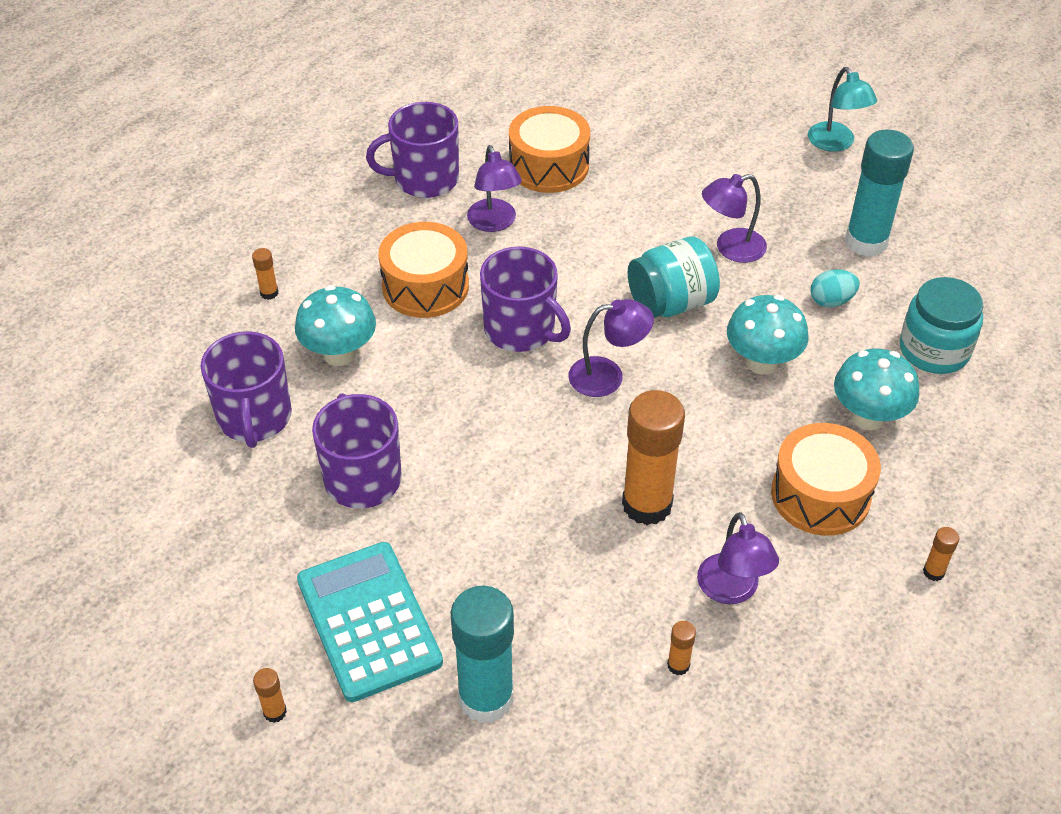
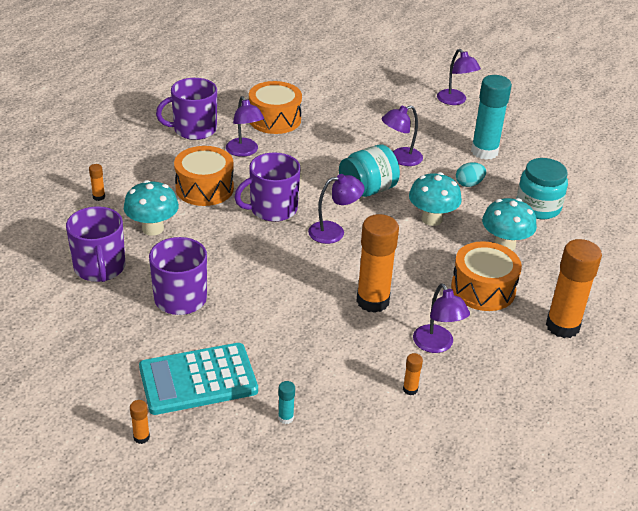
camera: 10 degrees left, 10 degrees down
(369, 621) = (198, 379): turquoise calculator -> turquoise calculator turned 75 degrees counterclockwise
(486, 698) = (285, 418): turquoise glue stick -> turquoise glue stick, size x0.41
(521, 329) = (272, 209): purple mug -> purple mug turned 120 degrees clockwise
(835, 143) = (455, 101): turquoise lamp -> purple lamp
(933, 572) = (562, 326): orange glue stick -> orange glue stick, size x2.42

